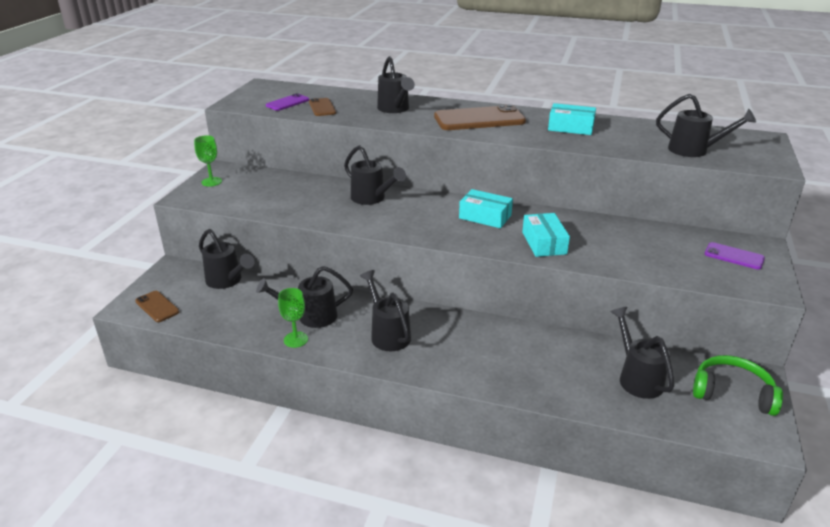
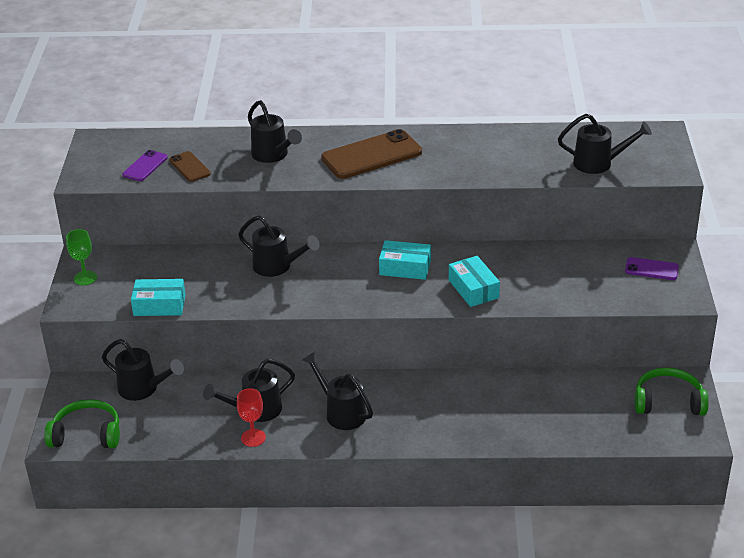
camera: 15 degrees left, 5 degrees up
(157, 307) = (87, 434): brown phone -> green headphones
(295, 339) = (253, 438): green goblet -> red goblet
(571, 127) = (471, 151): turquoise box -> turquoise box (159, 305)
(637, 378) = (585, 405): black watering can -> none

